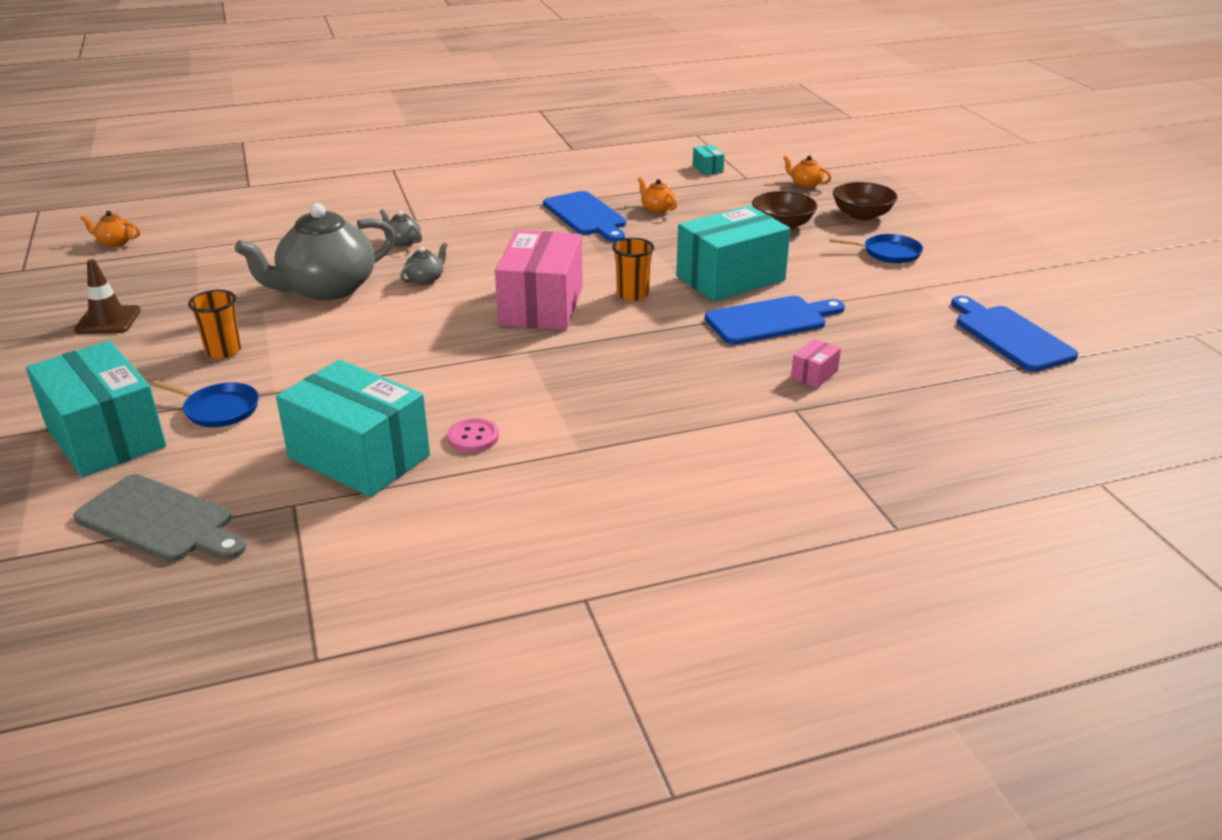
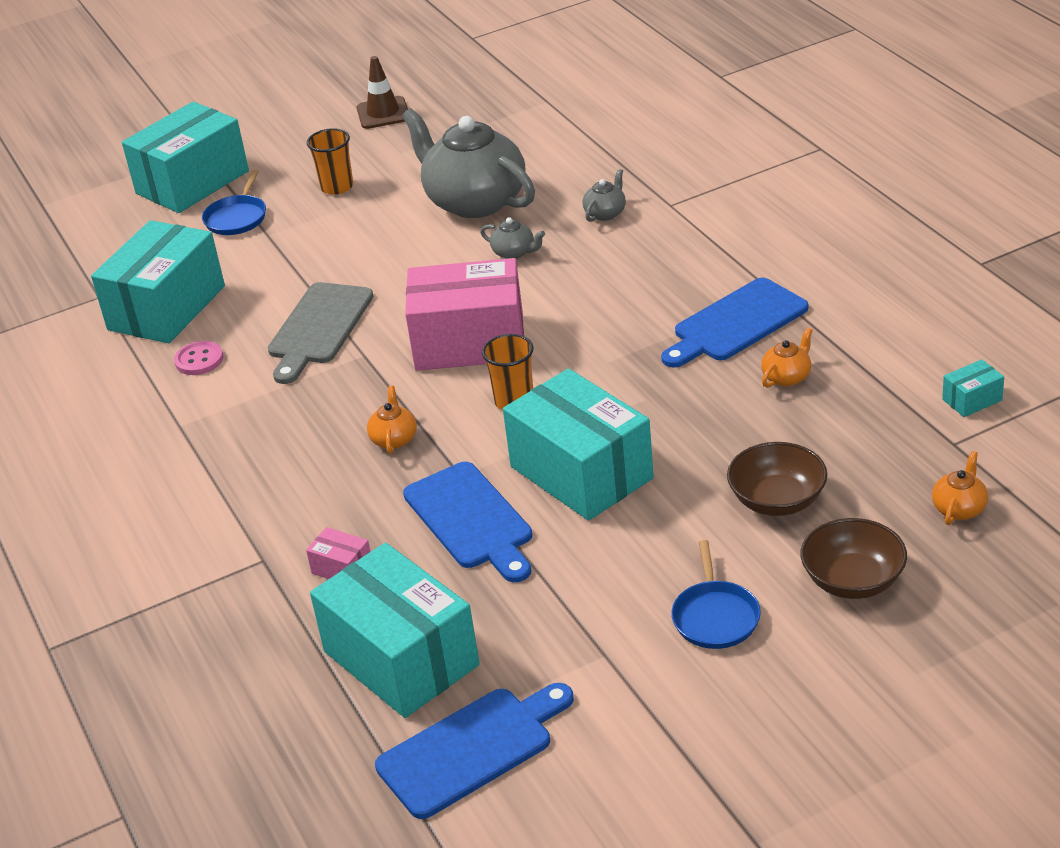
camera: 85 degrees right, 5 degrees up
(115, 242) = (545, 57): orange teapot -> orange teapot (394, 439)
(159, 521) = (79, 245): grey cutting board -> grey cutting board (318, 328)
(920, 356) = (401, 658): none -> turquoise box

